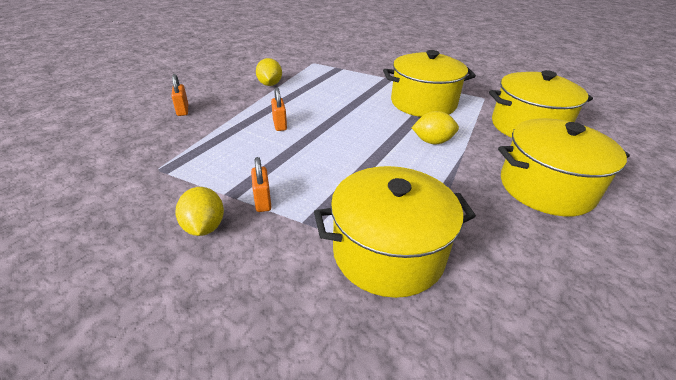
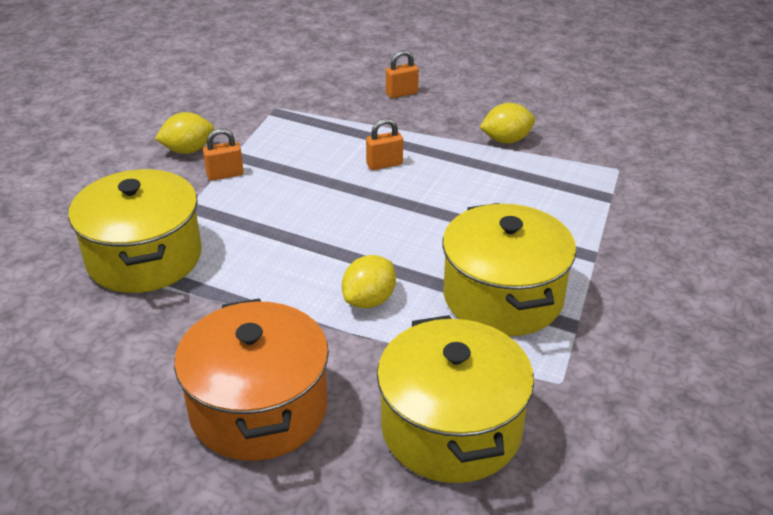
camera: 85 degrees right, 0 degrees up
(432, 141) = (369, 300): yellow lemon -> yellow lemon turned 45 degrees clockwise
(546, 187) = (259, 408): yellow pot -> orange pot

